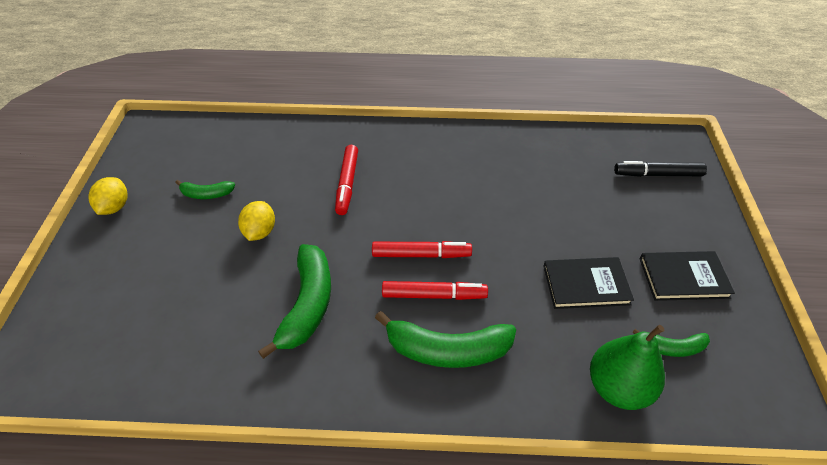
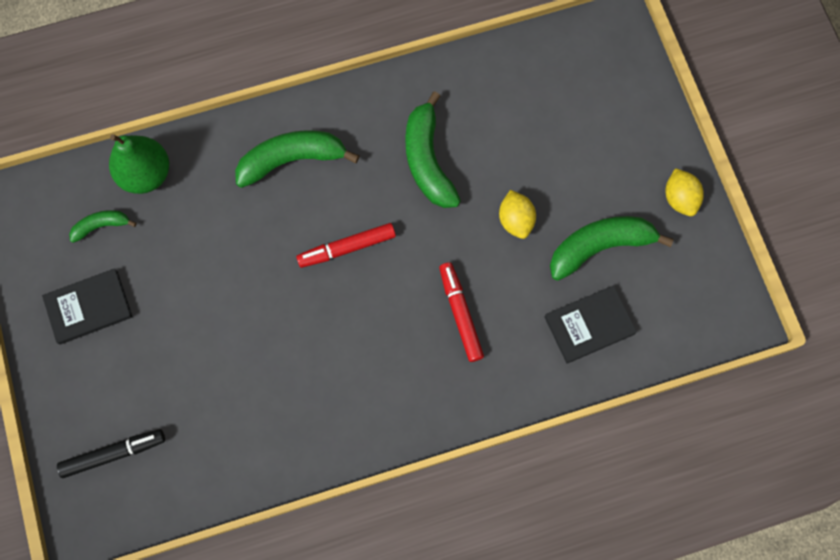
camera: 160 degrees right, 25 degrees up
(206, 194) = (600, 247): green banana -> green banana, size x1.89
(434, 295) = (320, 208): red marker -> none
(586, 285) = (182, 267): black book -> black book (589, 325)

